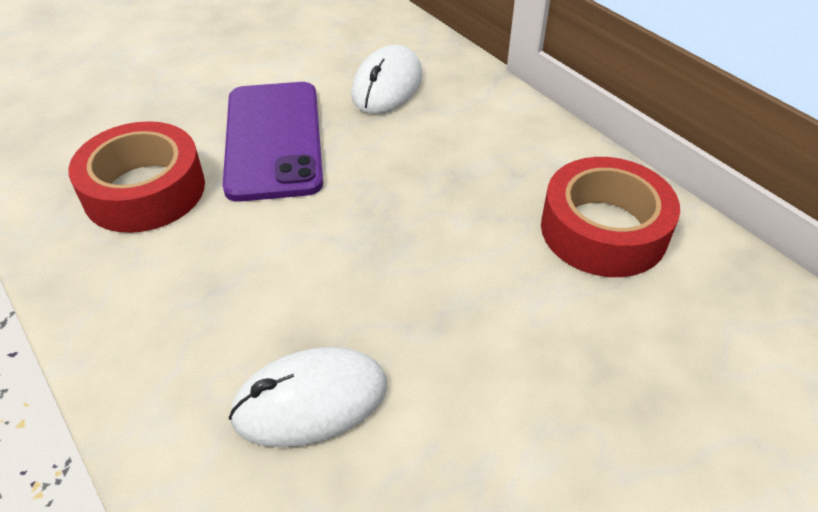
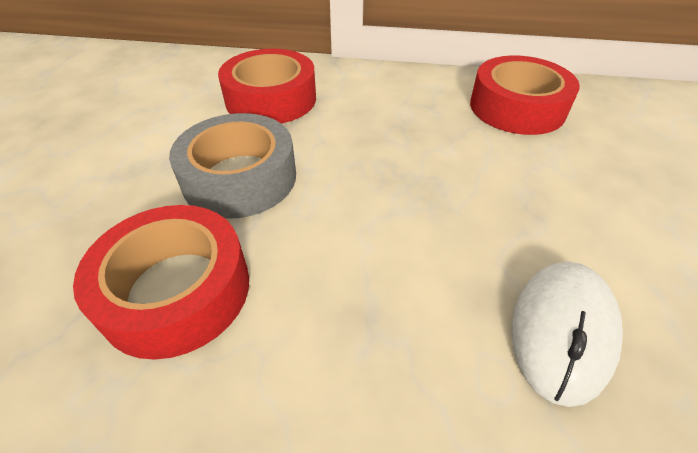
camera: 45 degrees left, 0 degrees up
(274, 140) = (240, 178): purple phone -> grey tape
(387, 86) = (271, 99): white mouse -> red tape

